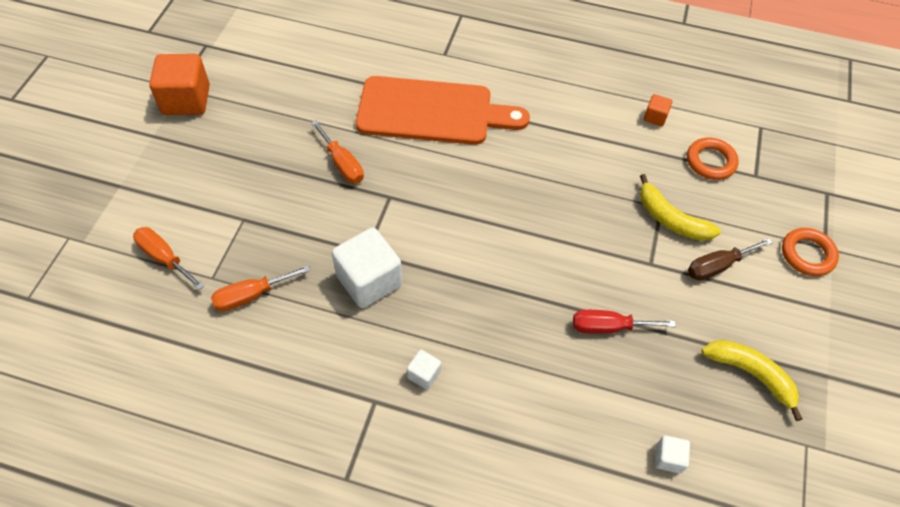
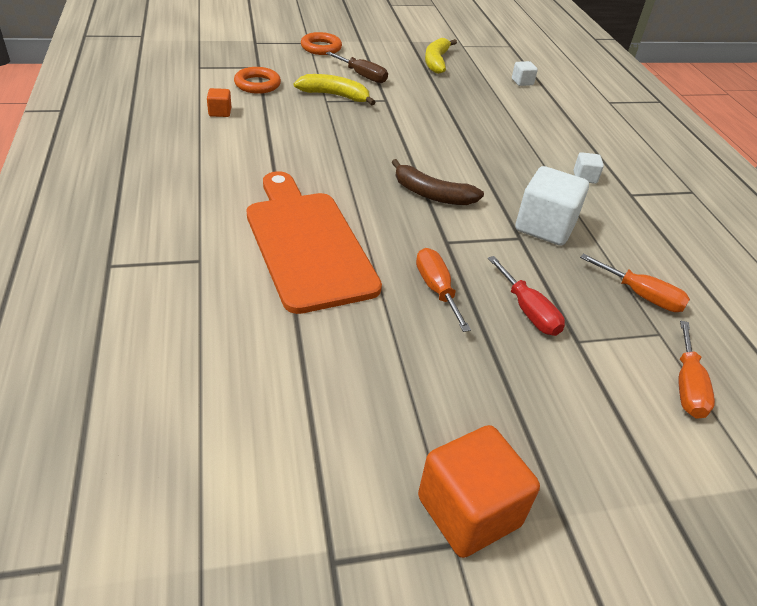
camera: 120 degrees left, 15 degrees down
(342, 164) = (436, 289): orange screwdriver -> orange screwdriver turned 45 degrees counterclockwise
(457, 218) = (432, 194): none -> brown banana
(608, 327) = (457, 110): red screwdriver -> red screwdriver (528, 311)
(671, 219) = (335, 96): yellow banana -> yellow banana turned 90 degrees counterclockwise

